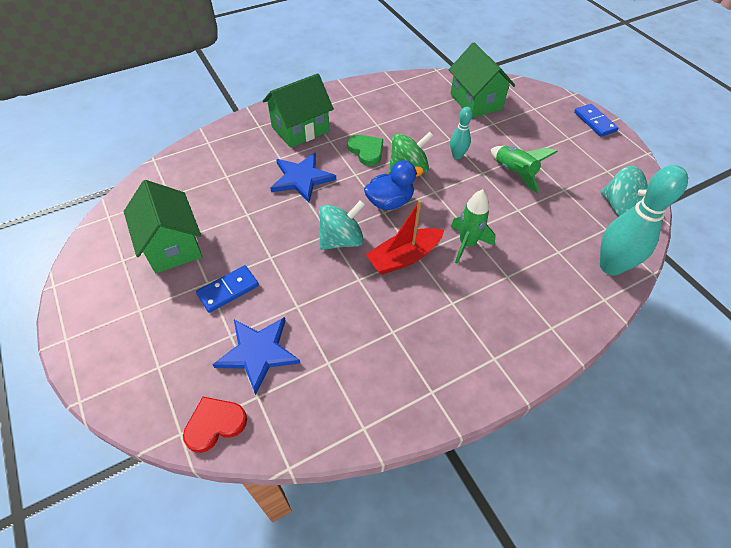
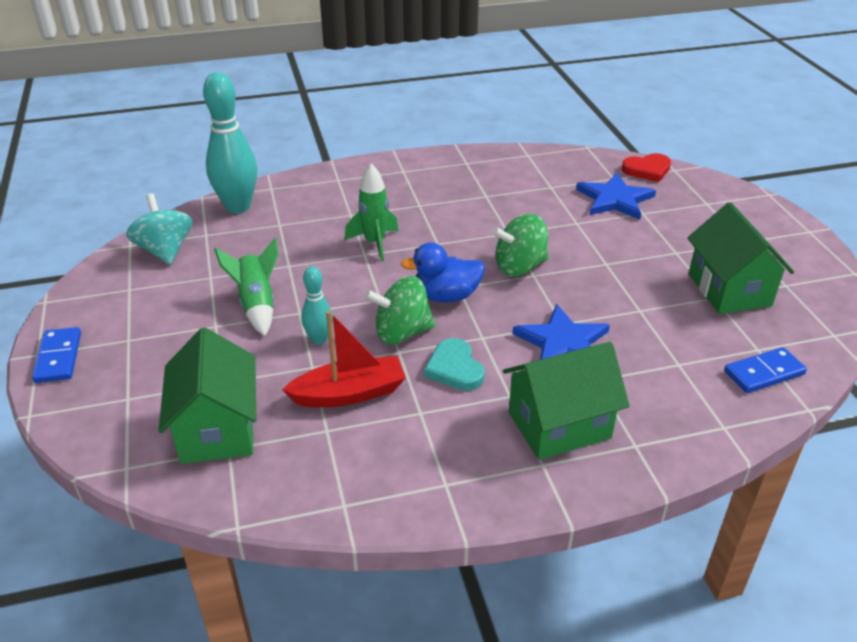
camera: 165 degrees left, 15 degrees down
(228, 290) = (651, 243): blue domino -> blue domino (764, 373)
(341, 240) = (519, 267): turquoise spinning top -> green spinning top
(366, 151) = (454, 368): green heart -> turquoise heart
(404, 257) = (452, 242): red boat -> red boat (349, 393)

